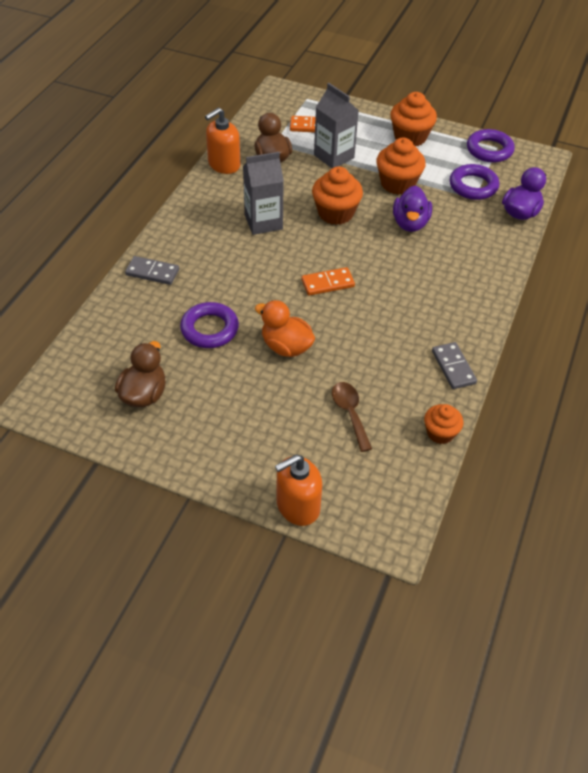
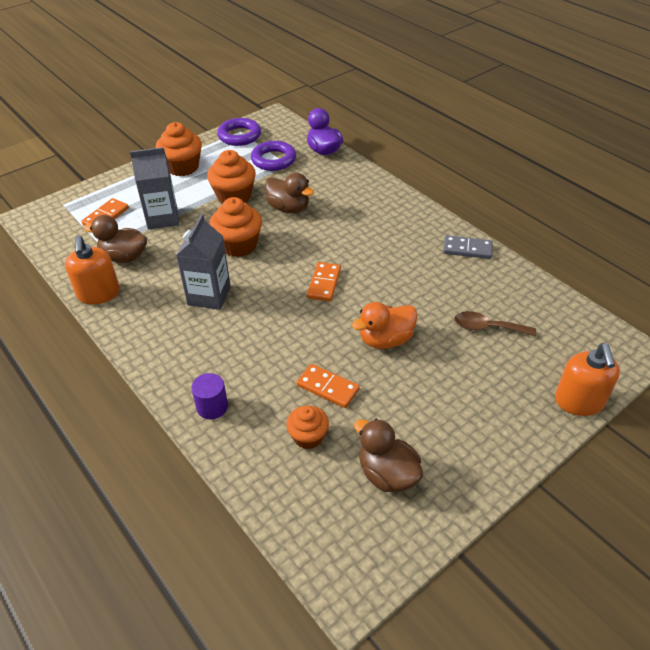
camera: 60 degrees left, 5 degrees down
(152, 272) = (212, 407): grey domino -> purple cylinder
(209, 329) = (327, 387): purple ring -> orange domino
(410, 223) = (288, 208): purple duck -> brown duck
(440, 433) = (533, 283): orange cupcake -> orange cupcake (308, 437)

